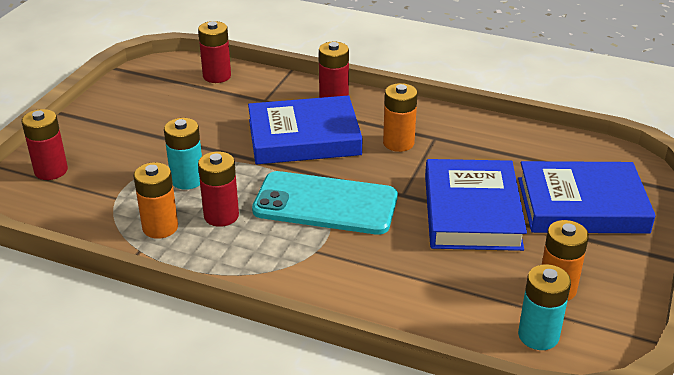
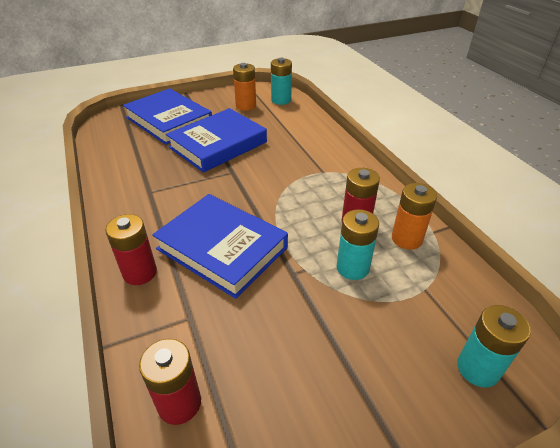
camera: 135 degrees left, 5 degrees up
(51, 171) = (478, 368): red battery -> turquoise battery
(325, 204) = (282, 191): turquoise phone -> none
(398, 143) = (175, 201): orange battery -> none

